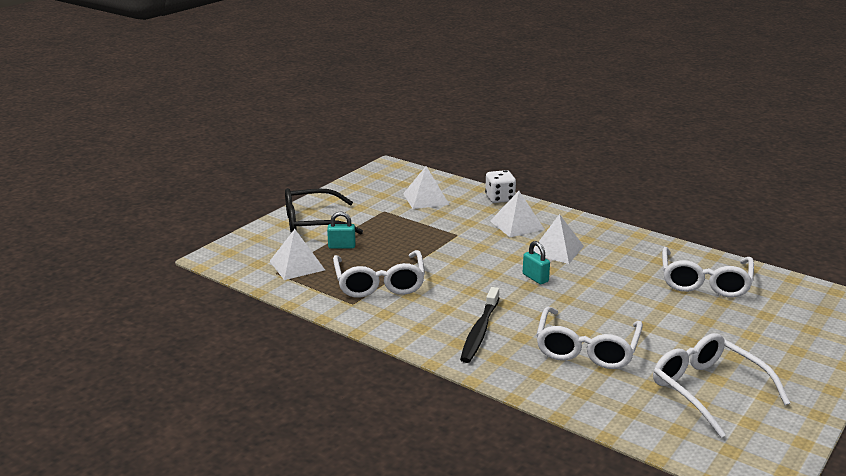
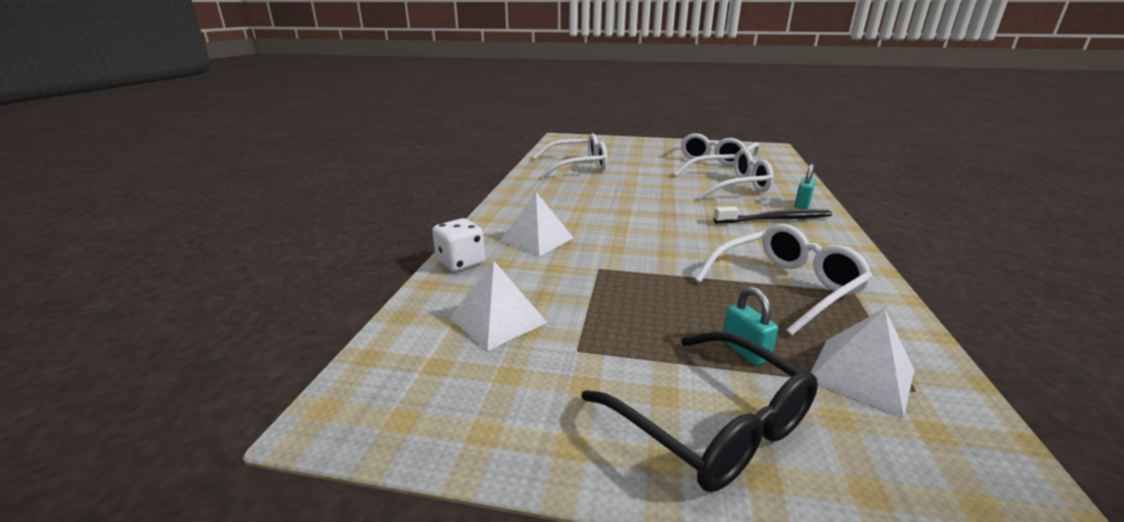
camera: 115 degrees left, 0 degrees up
(535, 278) = (649, 214): turquoise padlock -> turquoise padlock (802, 204)
(556, 250) = (579, 213): white pyramid -> none

